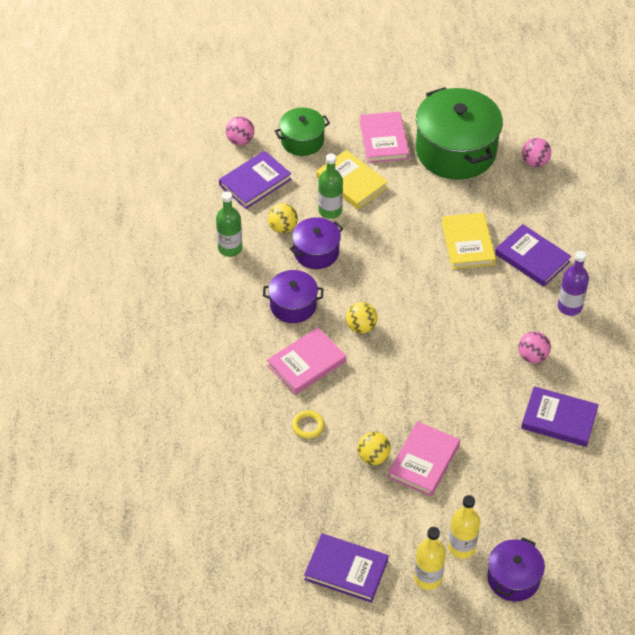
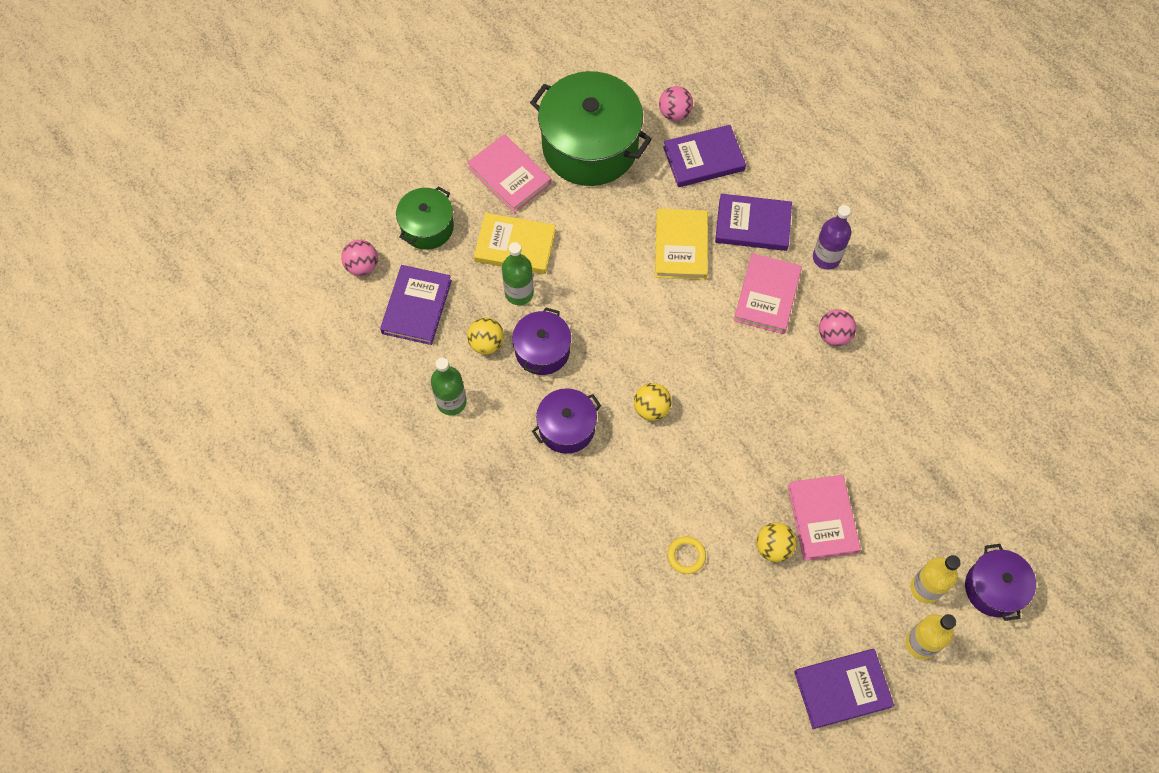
camera: 35 degrees left, 15 degrees up
(306, 363) = (631, 486): pink book -> pink book (767, 296)
(468, 243) = (681, 246): yellow book -> yellow book turned 45 degrees clockwise
(559, 419) = (907, 388): purple book -> purple book (703, 159)

